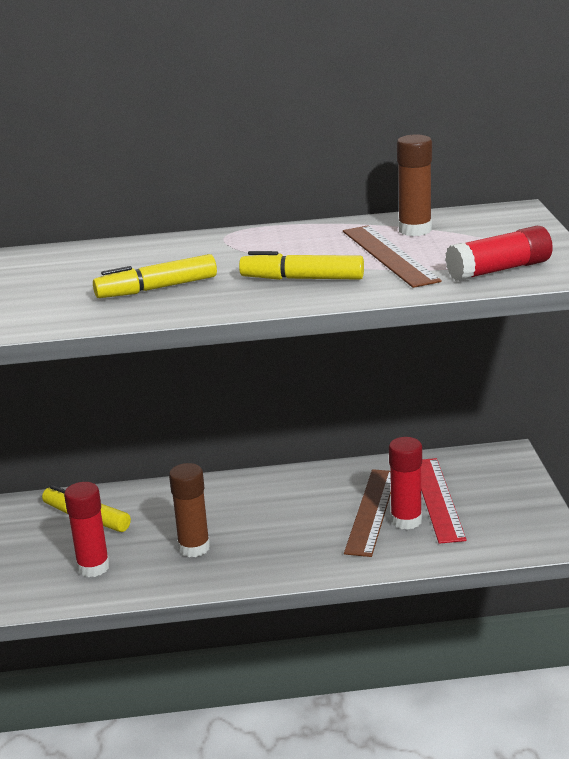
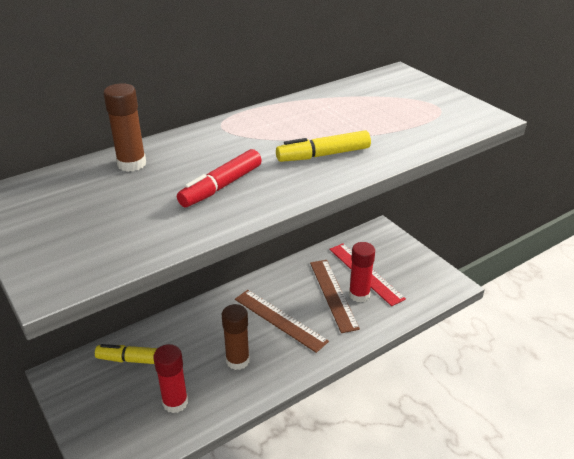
camera: 30 degrees left, 10 degrees up
(157, 288) = (221, 186): yellow marker -> red marker
(389, 255) = (360, 123): brown ruler -> brown ruler (280, 320)
(415, 230) = (353, 98): brown glue stick -> brown glue stick (131, 164)
(499, 270) = (445, 123): red glue stick -> none

